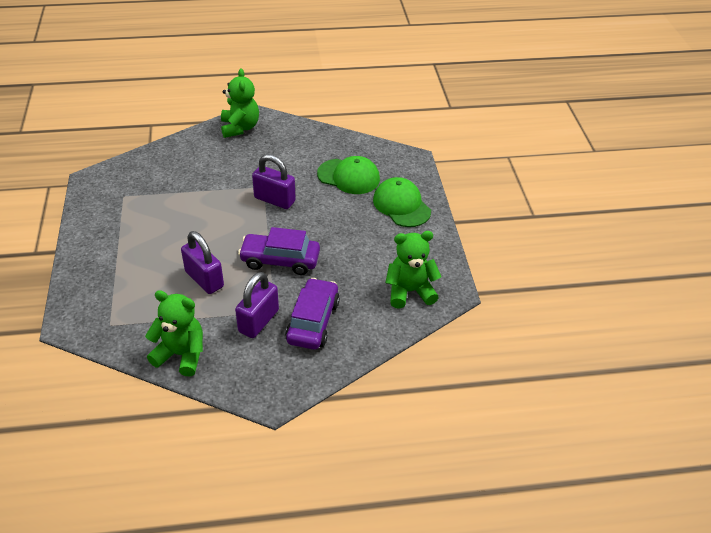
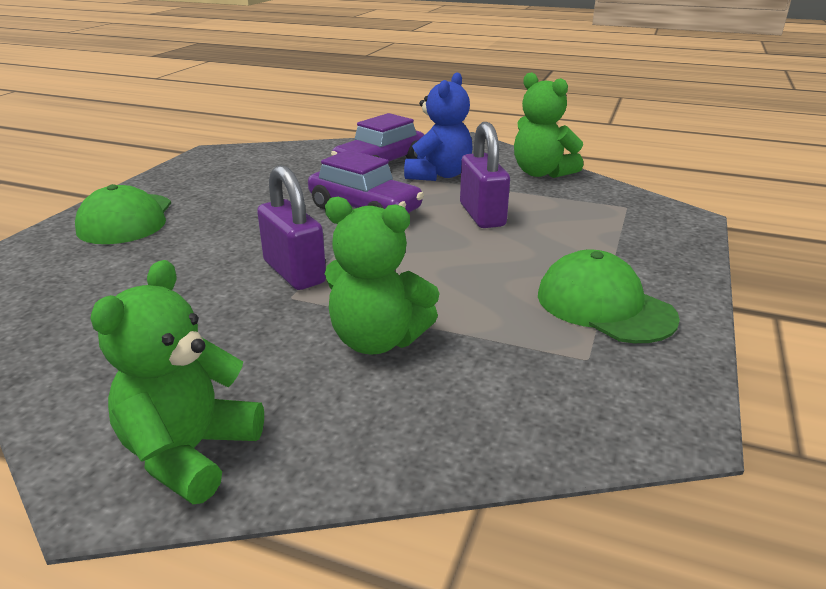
camera: 150 degrees left, 15 degrees down
(258, 321) = (439, 175): purple padlock -> blue teddy bear
(349, 176) = (130, 271): green cap -> green cap (604, 306)
(409, 291) = (253, 160): green teddy bear -> green teddy bear (377, 340)

